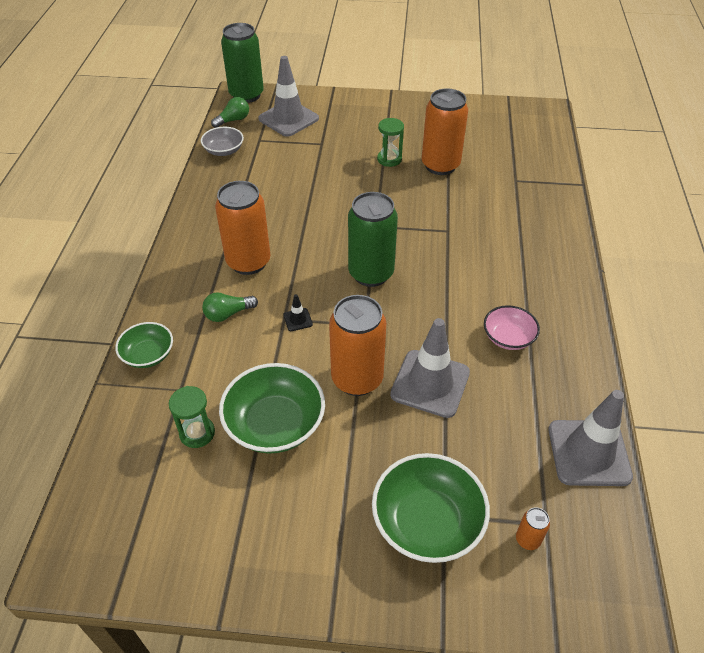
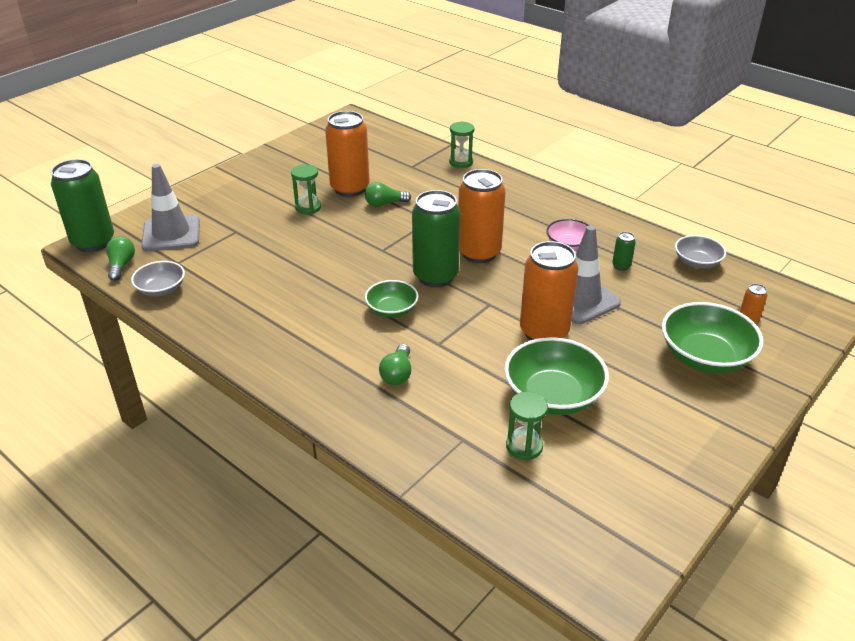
camera: 55 degrees left, 10 degrees down
(148, 355) = (398, 445): green bowl -> green bowl (392, 310)
(248, 262) = (343, 336): orange can -> orange can (479, 253)
(298, 320) = (447, 336): black traffic cone -> none
(441, 194) = (385, 204): none -> green light bulb
(515, 391) = (621, 266): none -> green can
(560, 204) = (461, 162): none -> green hourglass
(589, 453) = (697, 262): grey traffic cone -> grey bowl

